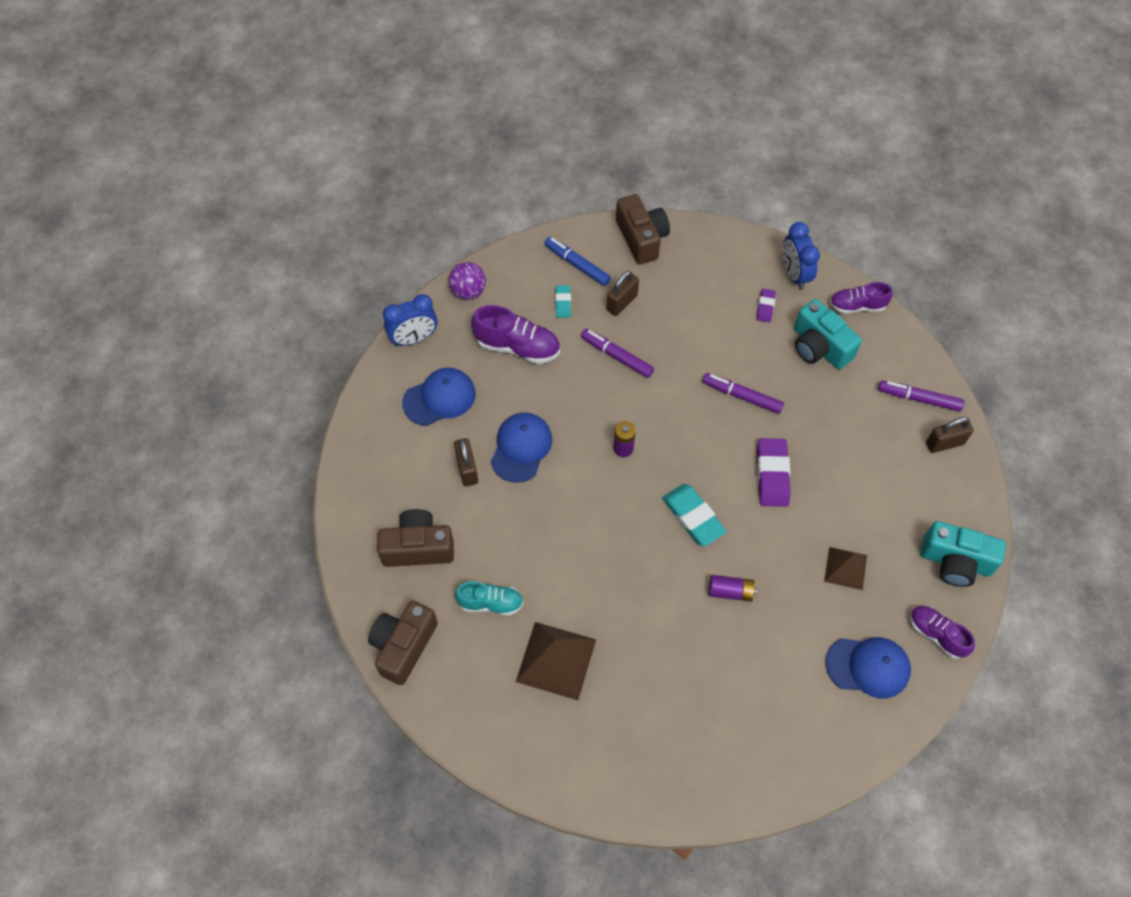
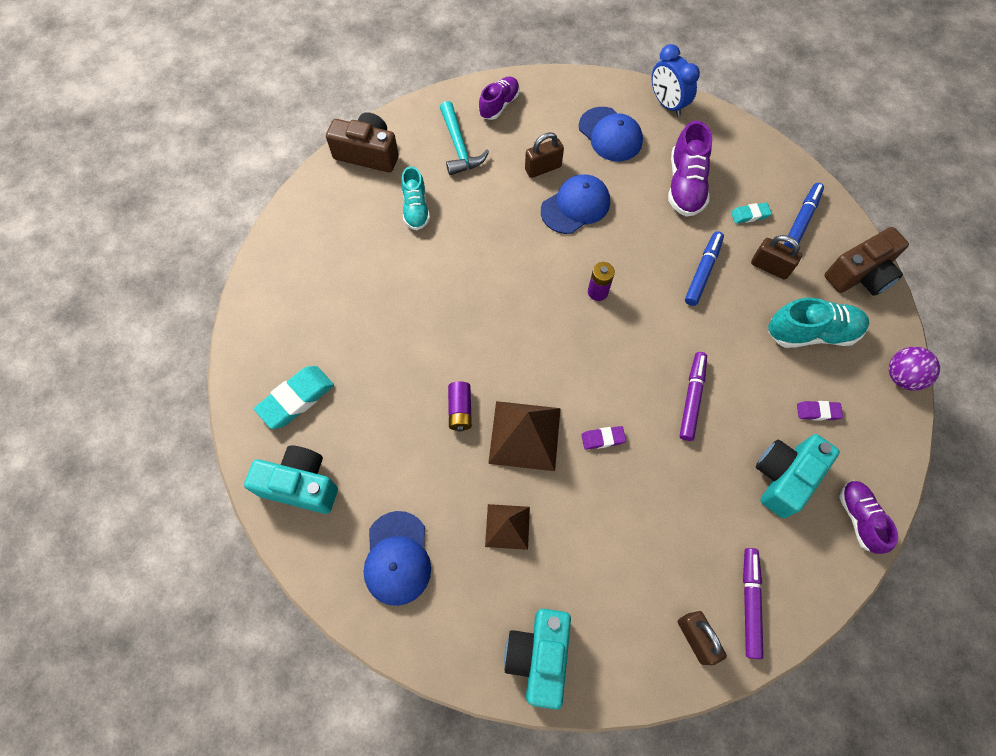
camera: 80 degrees right, 5 degrees up
(418, 547) = (459, 147): brown camera -> turquoise hammer
(468, 291) = (734, 135): purple ball -> purple ball (901, 376)
(521, 448) = (575, 206): blue cap -> blue cap turned 45 degrees counterclockwise
(556, 660) = (369, 267): brown pyramid -> brown pyramid (524, 435)
(617, 356) = (702, 272): purple marker -> blue marker
(692, 290) = (811, 333): none -> turquoise shoe
(693, 517) = (535, 365): turquoise eraser -> turquoise eraser (296, 399)
(772, 475) = (602, 439): purple eraser -> purple eraser, size x0.54
(791, 750) = (300, 485): none -> turquoise camera
(794, 274) = (876, 440): blue clock -> none
(936, 634) = (444, 635): purple shoe -> purple shoe (499, 105)

